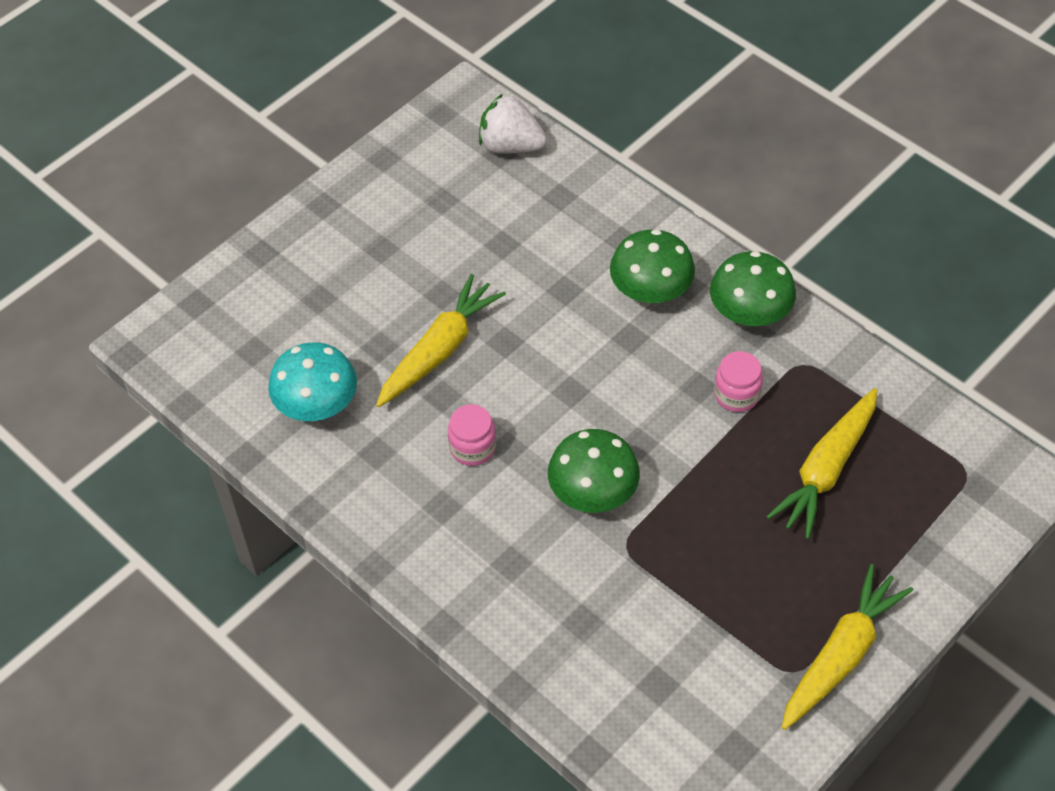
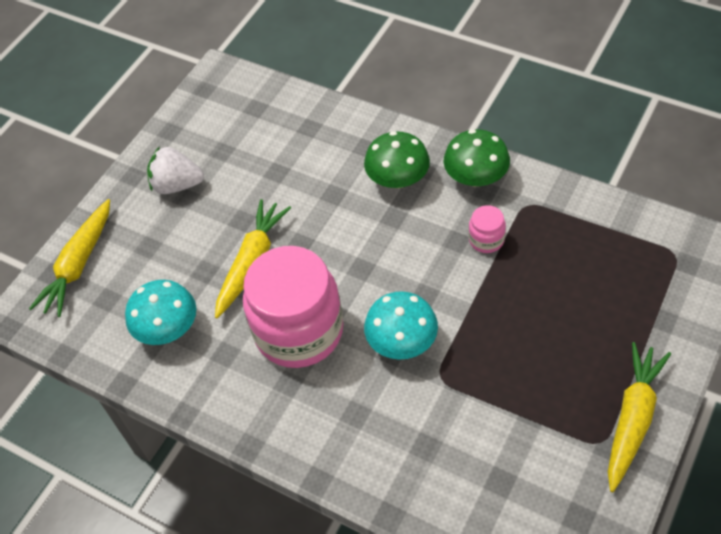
camera: 10 degrees left, 0 degrees up
(472, 447) = (299, 331): pink jar -> pink jar, size x2.43
(510, 146) = (262, 100): white strawberry -> white strawberry (177, 185)
(593, 492) = (402, 341): green mushroom -> turquoise mushroom
(826, 470) = (571, 279): yellow carrot -> yellow carrot (79, 265)

